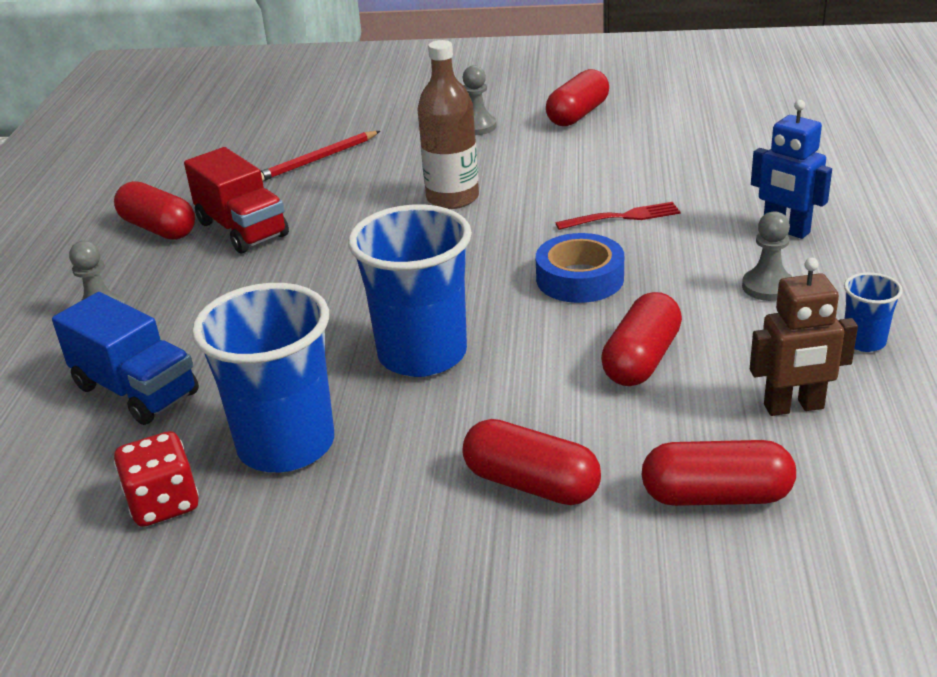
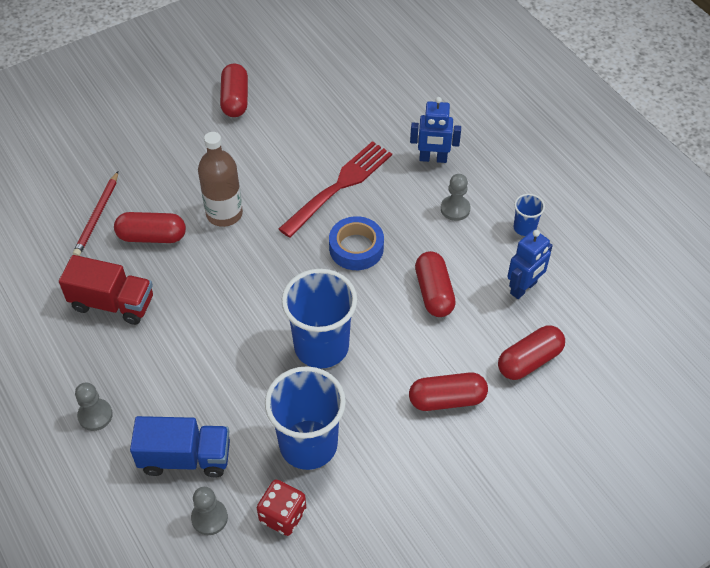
camera: 40 degrees left, 20 degrees up
(159, 228) = (52, 329): red capsule -> red capsule (152, 236)
(477, 127) = (178, 138): grey pawn -> grey pawn (209, 518)
(623, 217) = (339, 186): red fork -> red fork, size x1.83
(794, 407) = (523, 288): brown robot -> blue robot

